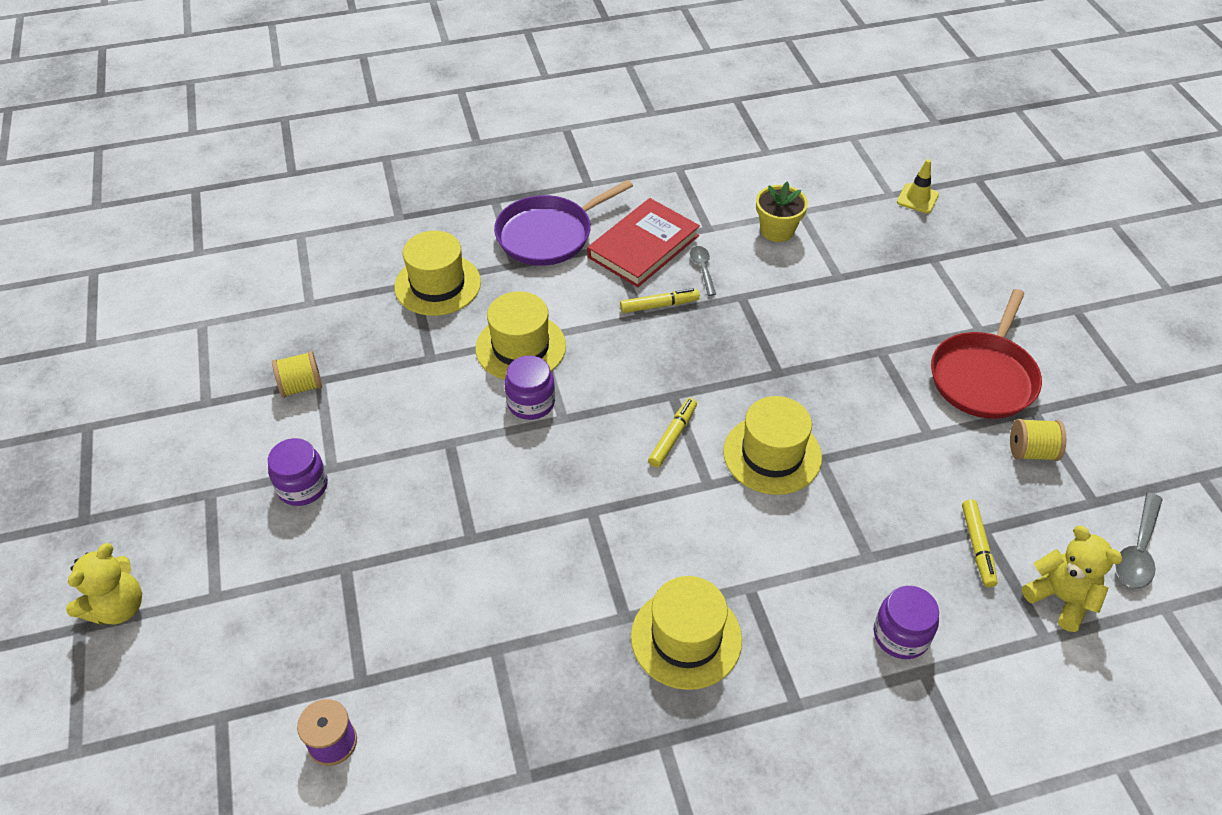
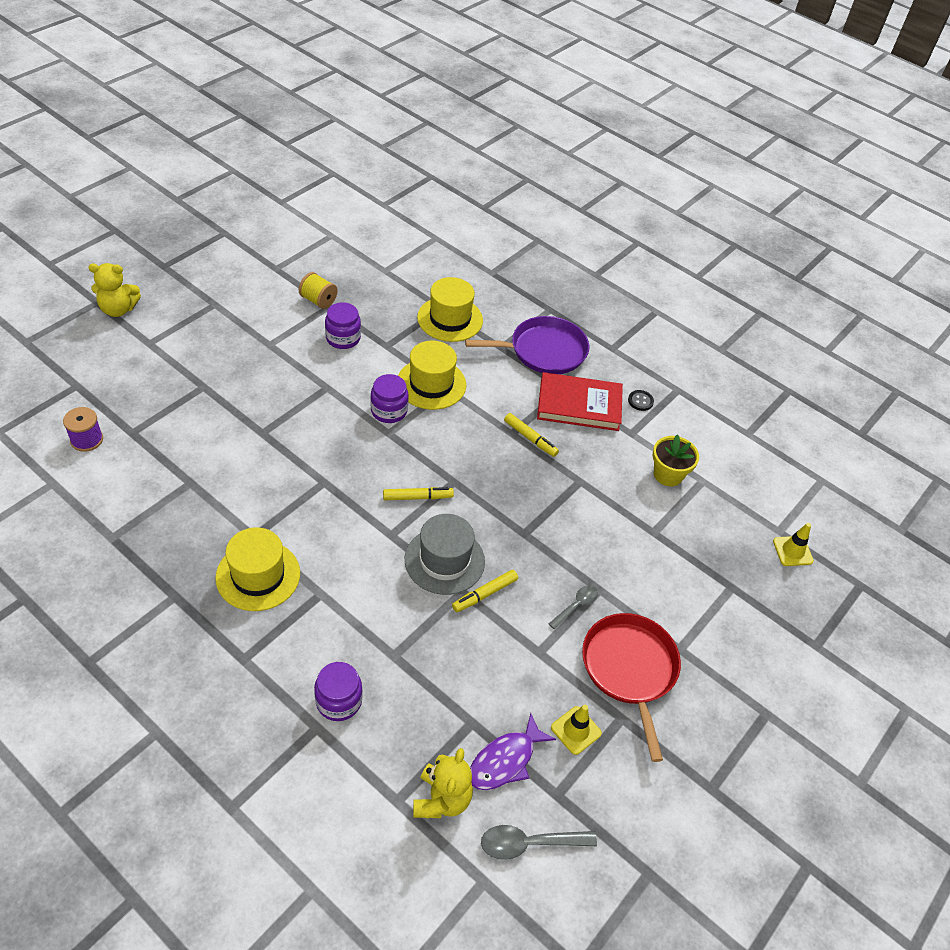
camera: 50 degrees right, 0 degrees up
(302, 486) = (246, 339): purple jar -> purple jar (343, 338)
(548, 234) = (544, 351): purple pan -> purple pan turned 150 degrees clockwise
(673, 200) = (640, 401): none -> black button
(702, 269) = (587, 447): grey spoon -> grey spoon (576, 606)
(772, 454) = (444, 560): yellow hat -> grey hat
(977, 546) = (452, 723): yellow marker -> yellow marker (484, 594)
(984, 377) = (629, 669): red pan -> red pan turned 90 degrees clockwise
(1031, 452) = (576, 730): yellow spool -> yellow traffic cone
(1039, 523) = (505, 760): none -> purple fish

